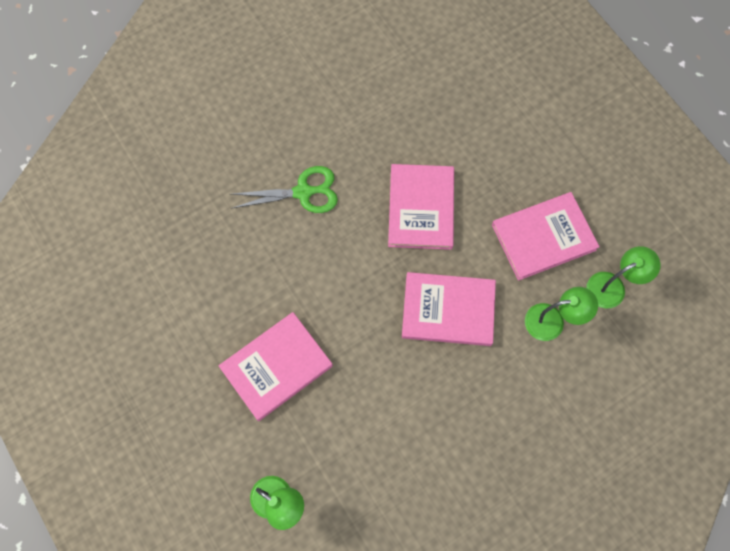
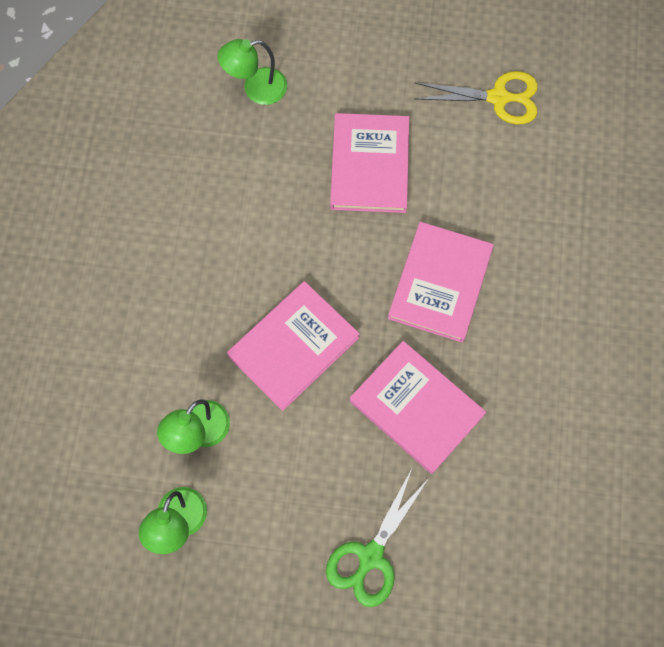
camera: 130 degrees right, 0 degrees up
(150, 321) = (498, 98): none -> yellow scissors
(303, 192) = (524, 311): green scissors -> green scissors (370, 556)
(543, 237) = (285, 501): pink book -> pink book (440, 283)

